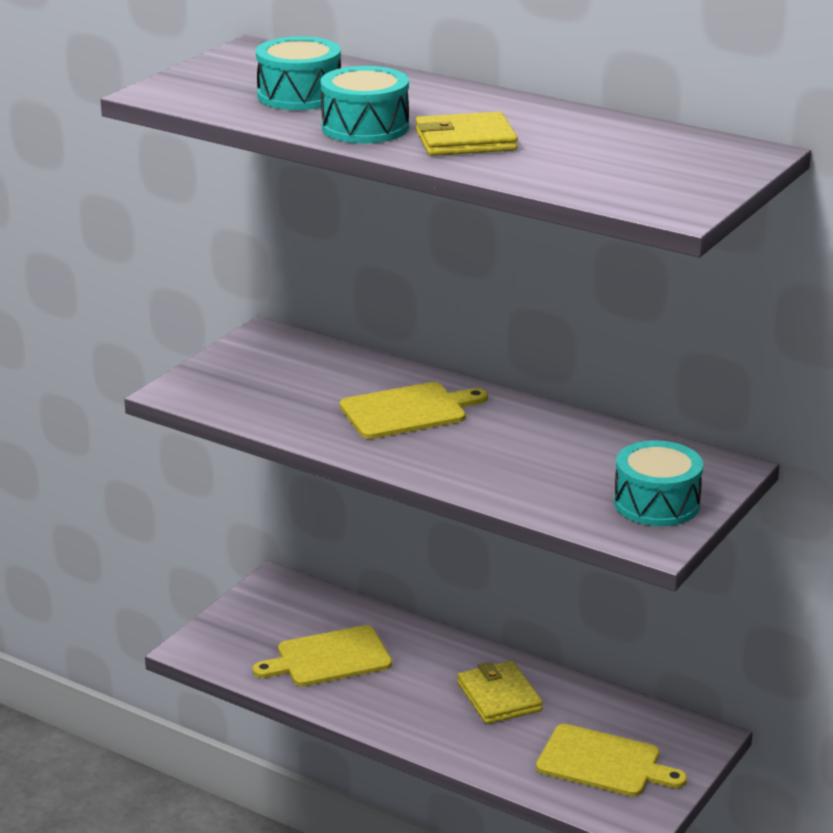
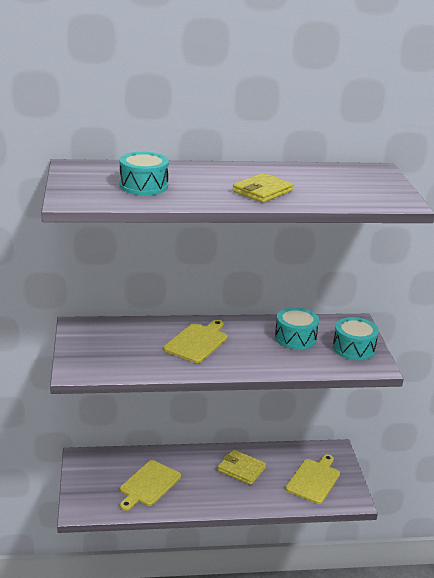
camera: 40 degrees left, 0 degrees up
(365, 127) = (207, 195): turquoise drum -> turquoise drum (295, 338)
(603, 762) = (314, 480): yellow cutting board -> yellow cutting board turned 45 degrees counterclockwise

